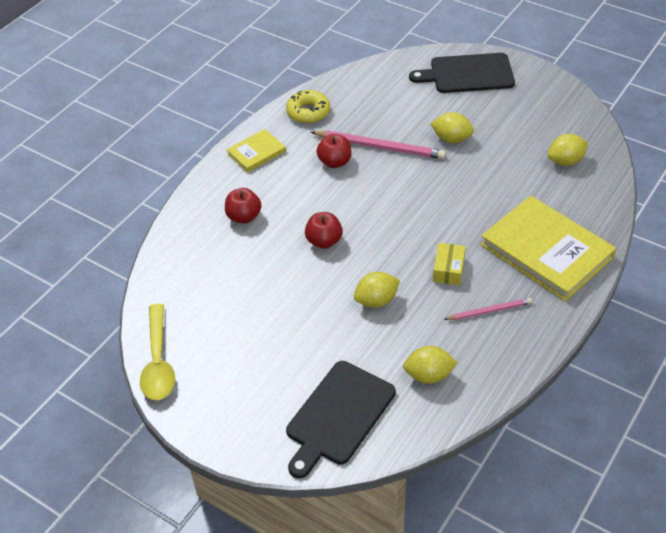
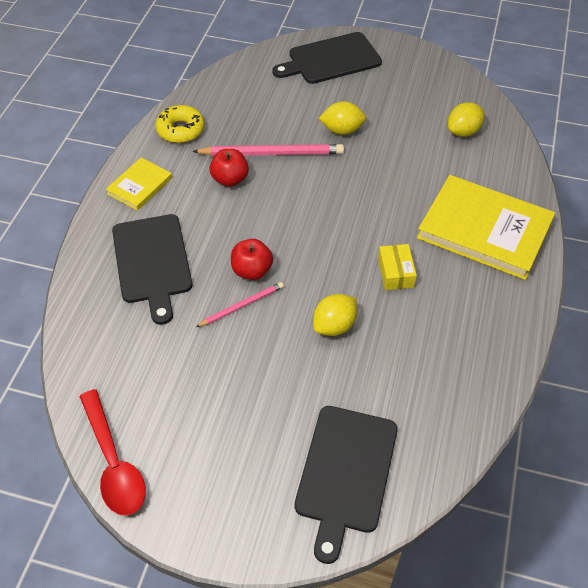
camera: 20 degrees left, 5 degrees up
(158, 361) = (114, 462): yellow spoon -> red spoon
(244, 217) = (152, 262): red apple -> black cutting board
(428, 375) = (423, 398): yellow lemon -> none
(489, 311) = (455, 309): pink pencil -> pink pencil (242, 306)

